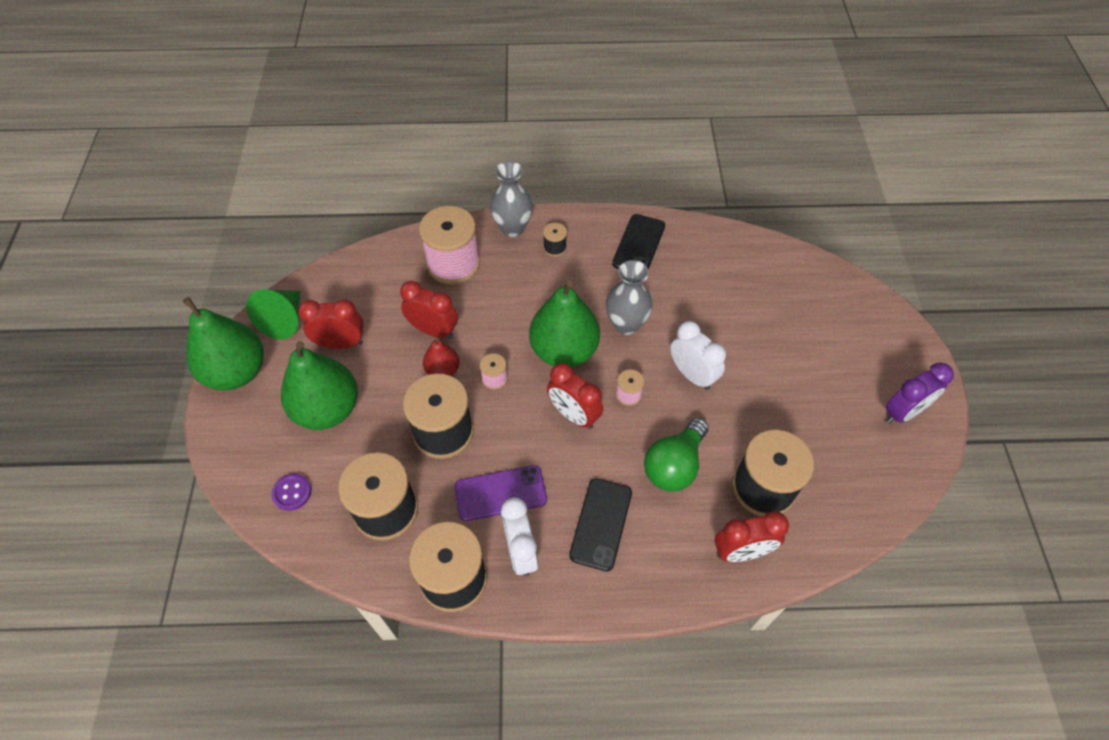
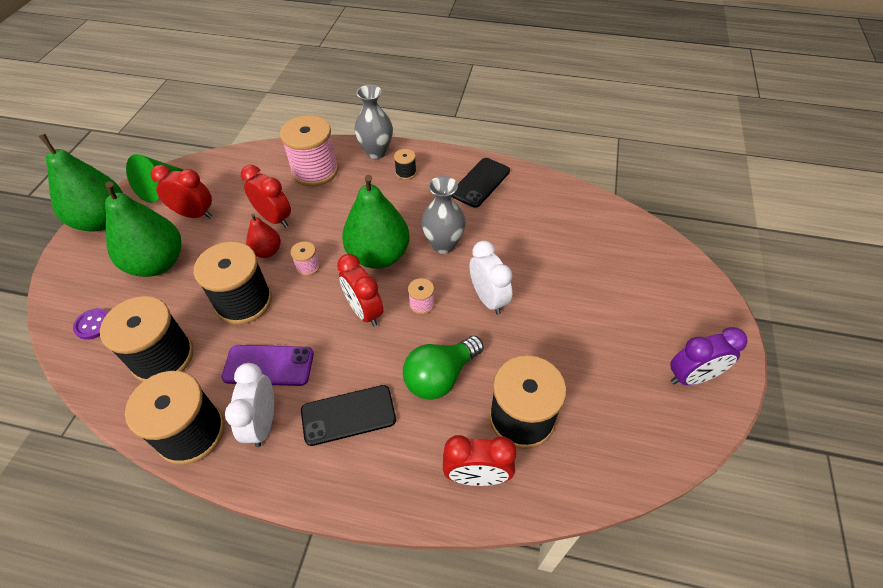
camera: 15 degrees right, 5 degrees down
(601, 524) = (348, 415): black phone -> black phone turned 45 degrees clockwise

